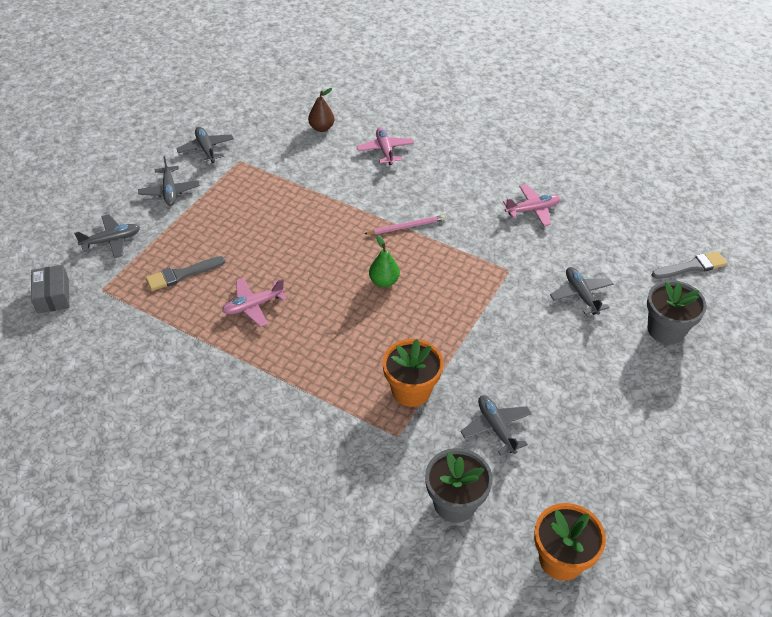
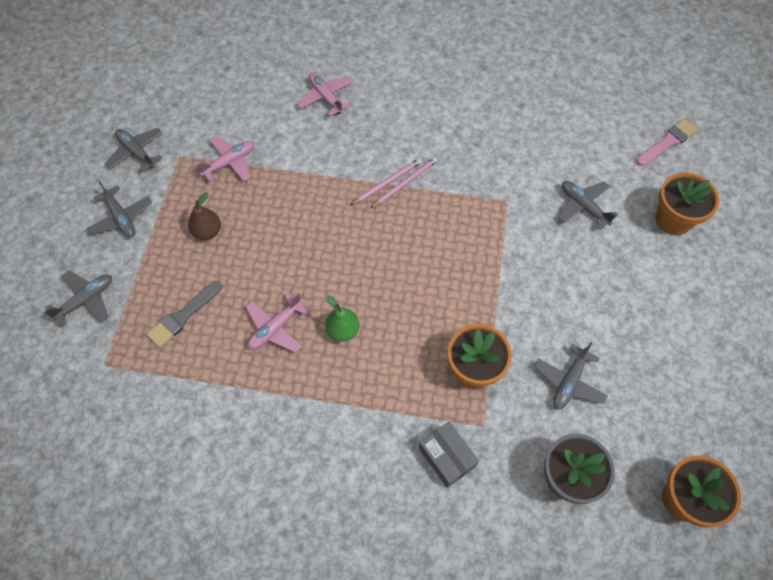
camera: 20 degrees left, 15 degrees up
(53, 296) = (53, 391): grey box -> grey box (447, 457)
(321, 128) = (248, 89): brown pear -> brown pear (207, 231)
(384, 281) = (393, 254): green pear -> green pear (343, 330)
(422, 231) = (405, 183): none -> pink pencil
(496, 428) = (569, 382): grey plane -> grey plane turned 105 degrees counterclockwise
(532, 210) = (499, 124): pink plane -> pink plane (229, 163)
(666, 330) = (673, 219): grey flower pot -> orange flower pot
(692, 267) = (667, 142): grey brush -> pink brush

